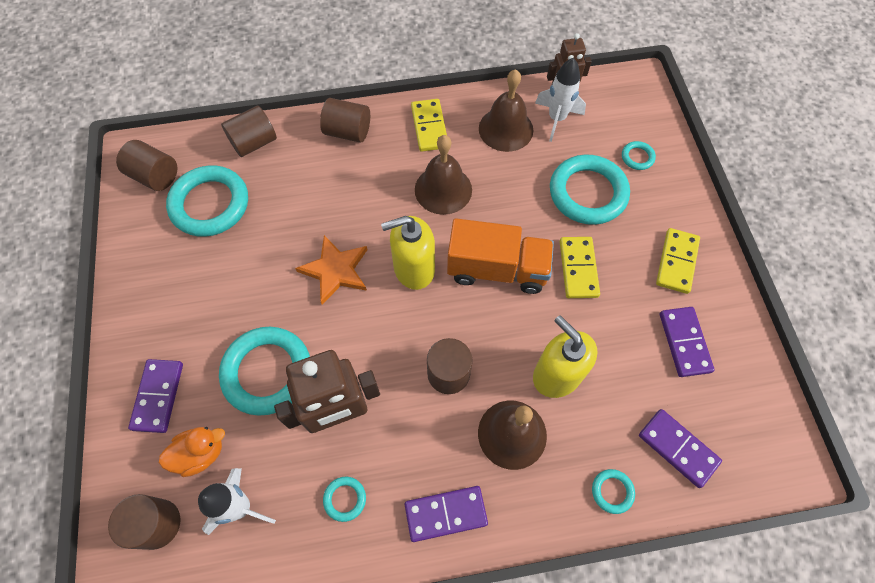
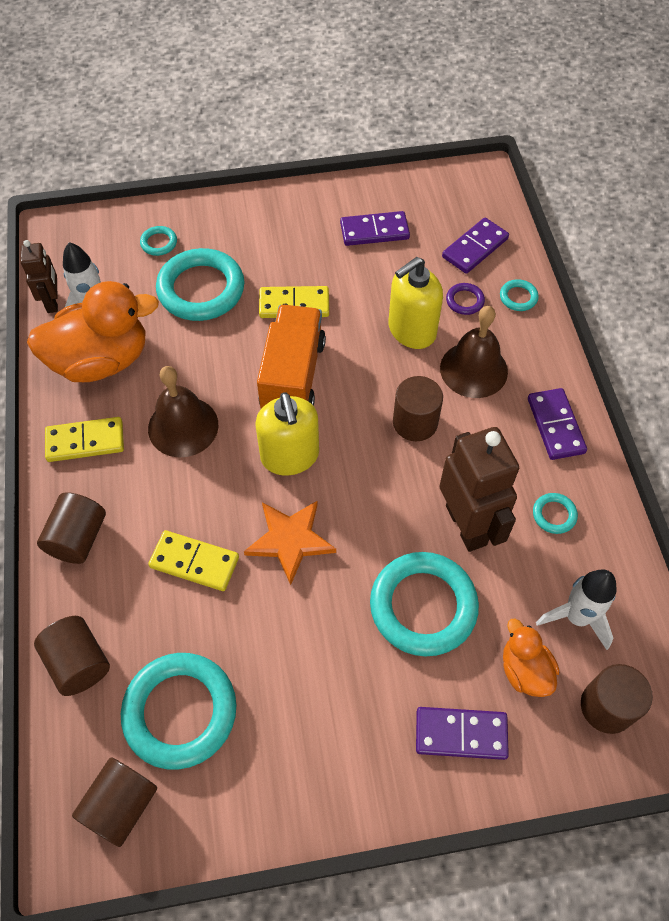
camera: 90 degrees left, 5 degrees down
(506, 129) = (101, 360): brown bell -> orange duck
(600, 431) = (464, 301): none -> purple ring
(676, 262) = (289, 226): yellow domino -> yellow domino (194, 562)

